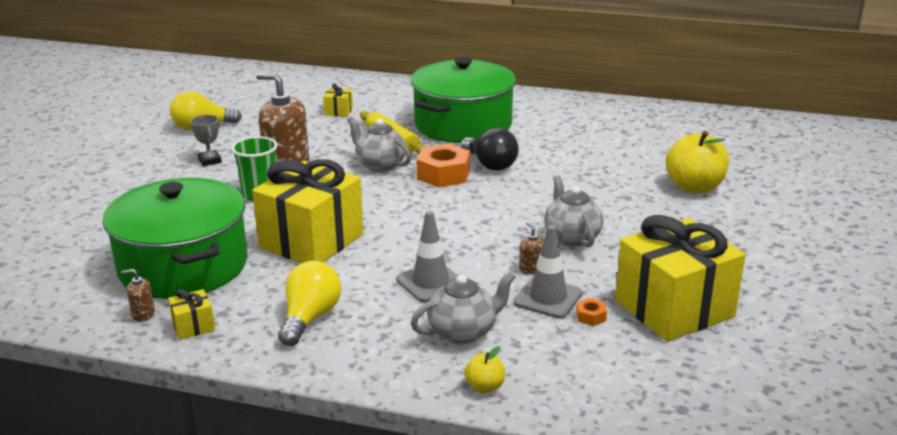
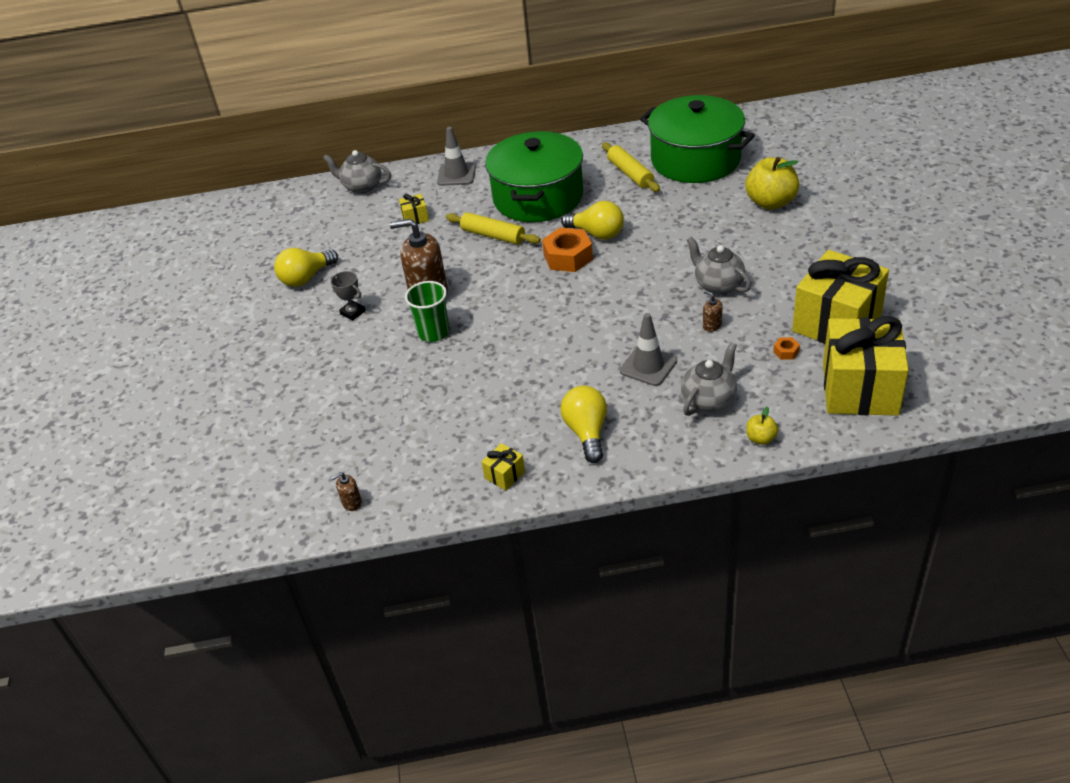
camera: 20 degrees left, 15 degrees up
(143, 314) = (454, 481): brown soap dispenser -> brown soap dispenser (351, 503)
(183, 266) = (440, 425): green pot -> green pot (695, 160)
(312, 241) = (521, 362): yellow gift -> yellow gift (860, 389)
(380, 165) = (507, 265): grey teapot -> grey teapot (362, 187)
(490, 165) = (597, 234): black light bulb -> yellow light bulb
(548, 298) = (744, 347): grey traffic cone -> grey traffic cone (456, 174)
(569, 129) = (630, 174): none -> yellow rolling pin

